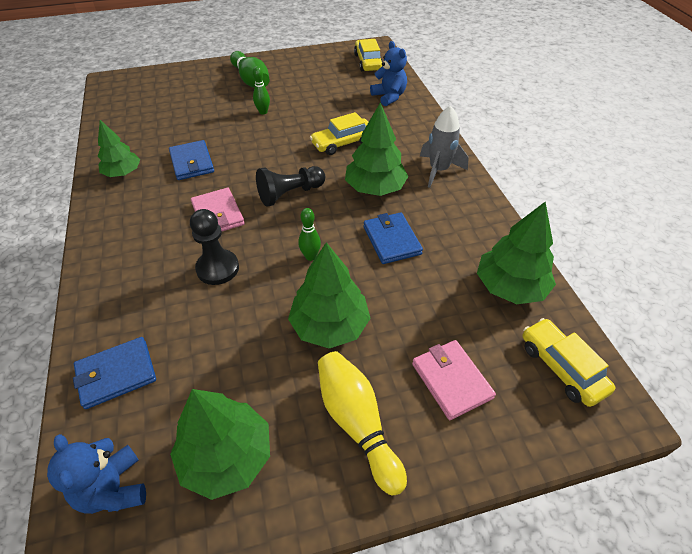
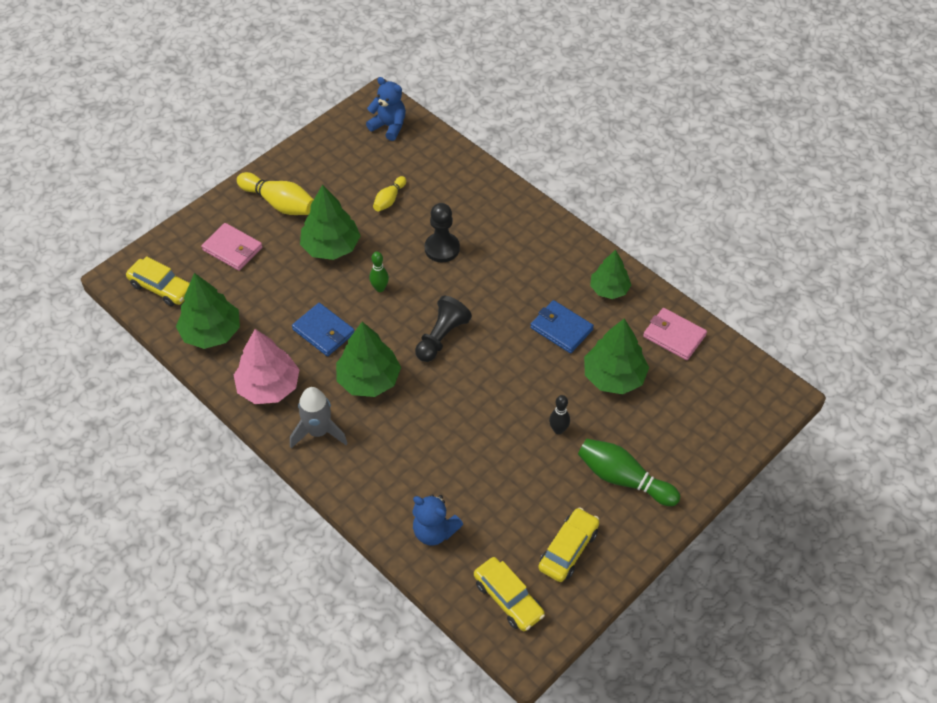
camera: 150 degrees right, 5 degrees up
(116, 374) = (441, 165): blue wallet -> none
(218, 214) = (485, 289): pink wallet -> pink wallet (674, 336)
(219, 355) = (389, 199): none -> yellow bowling pin
(227, 456) = (342, 160): green tree -> green tree (614, 377)
(263, 112) = (558, 430): green bowling pin -> black bowling pin
(342, 143) = (437, 424): yellow car -> yellow car (568, 549)
(467, 216) = (269, 386): none -> pink tree

